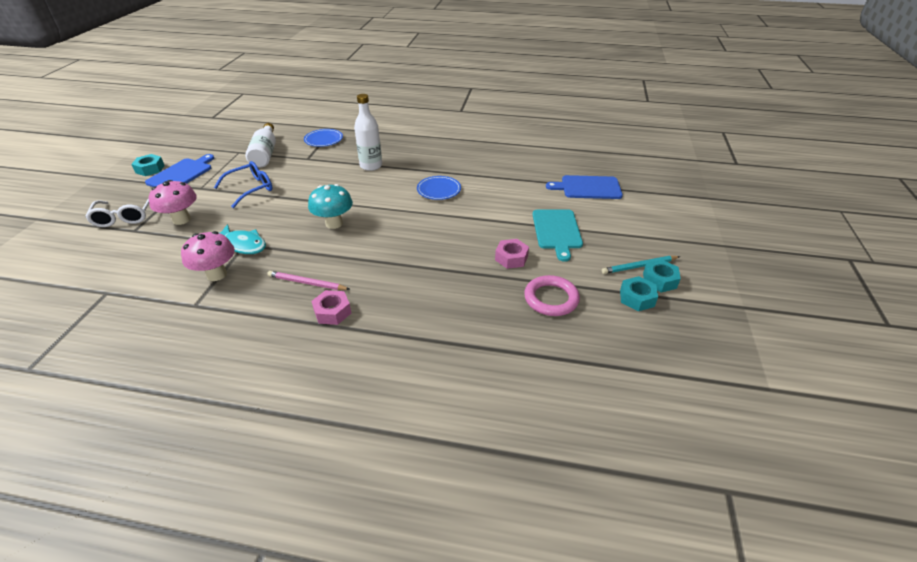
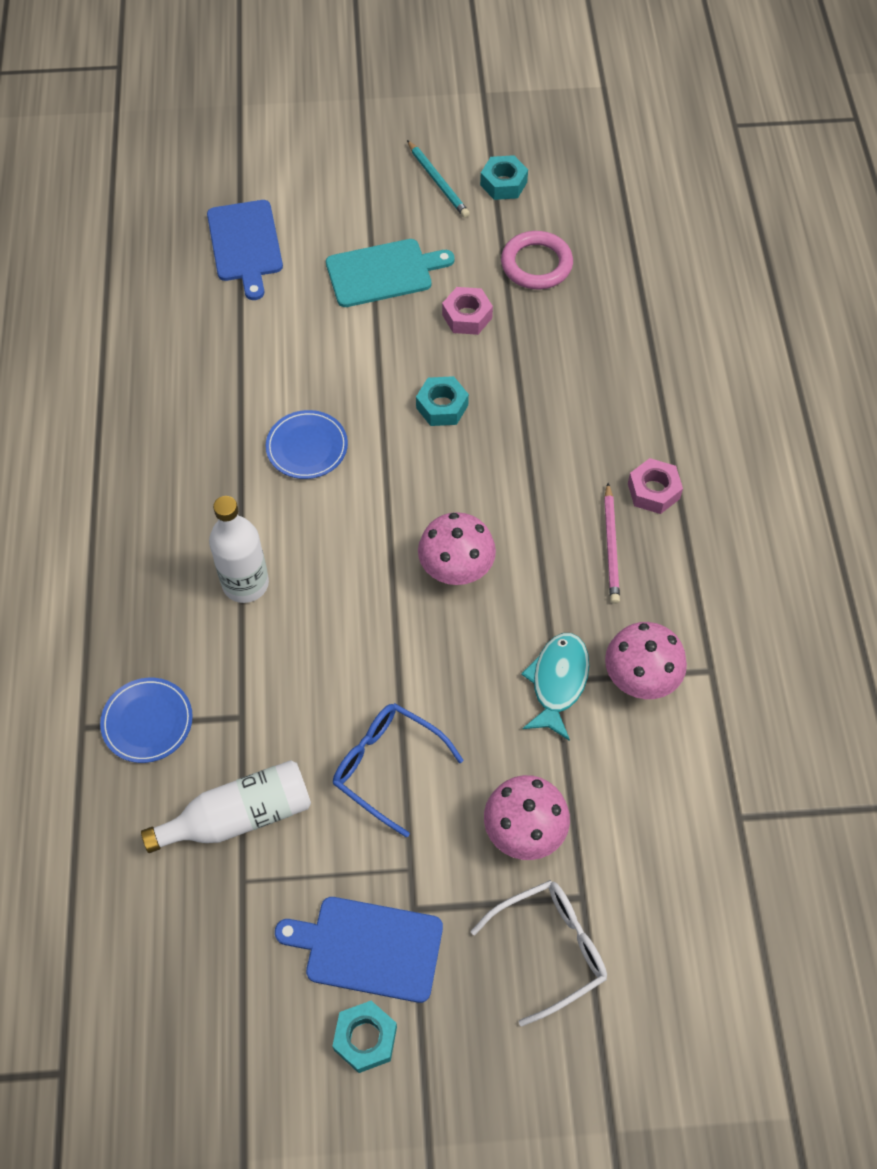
camera: 105 degrees left, 20 degrees up
(334, 223) = (456, 570): turquoise mushroom -> pink mushroom
(659, 280) = (460, 163): turquoise nut -> turquoise nut (442, 406)

